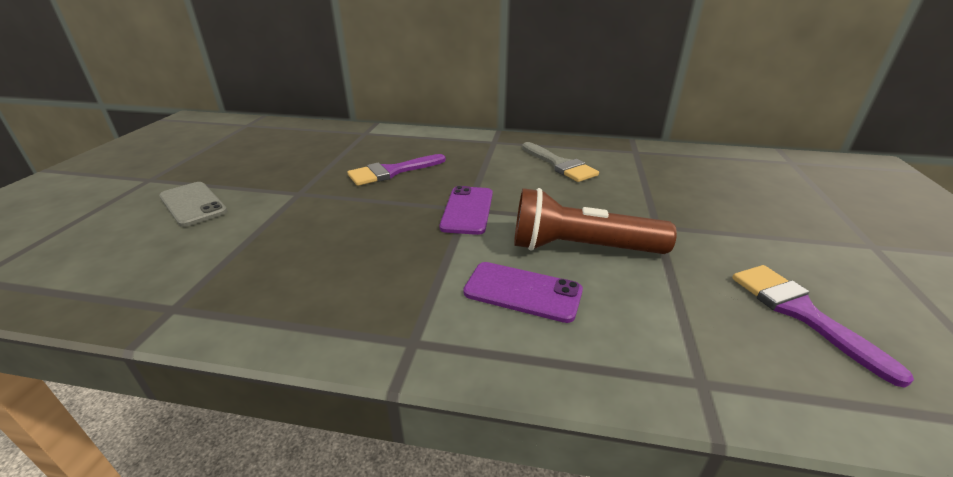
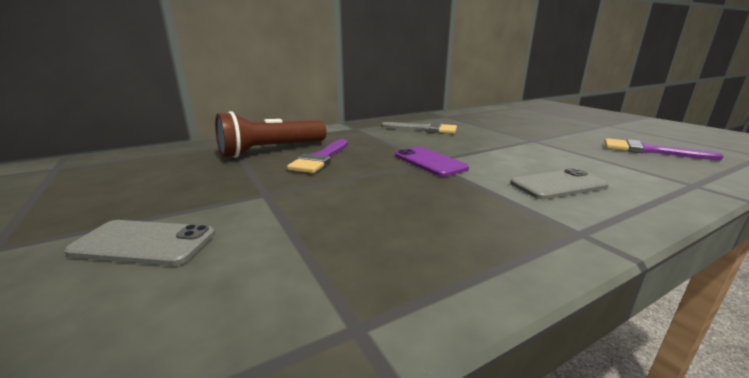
camera: 40 degrees left, 10 degrees down
(522, 292) = (558, 185): purple phone -> grey phone
(581, 248) = (529, 158): brown flashlight -> brown flashlight (271, 150)

